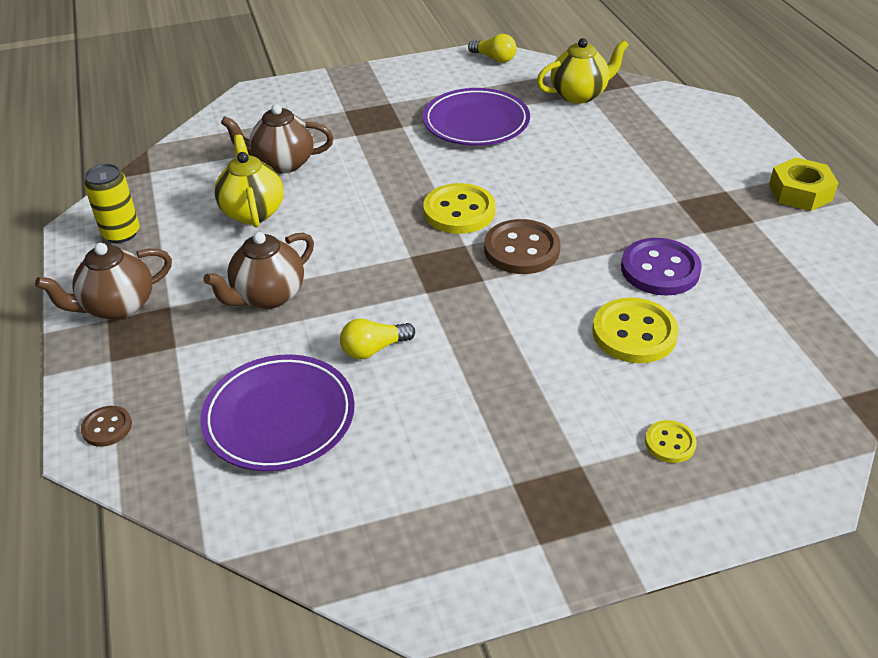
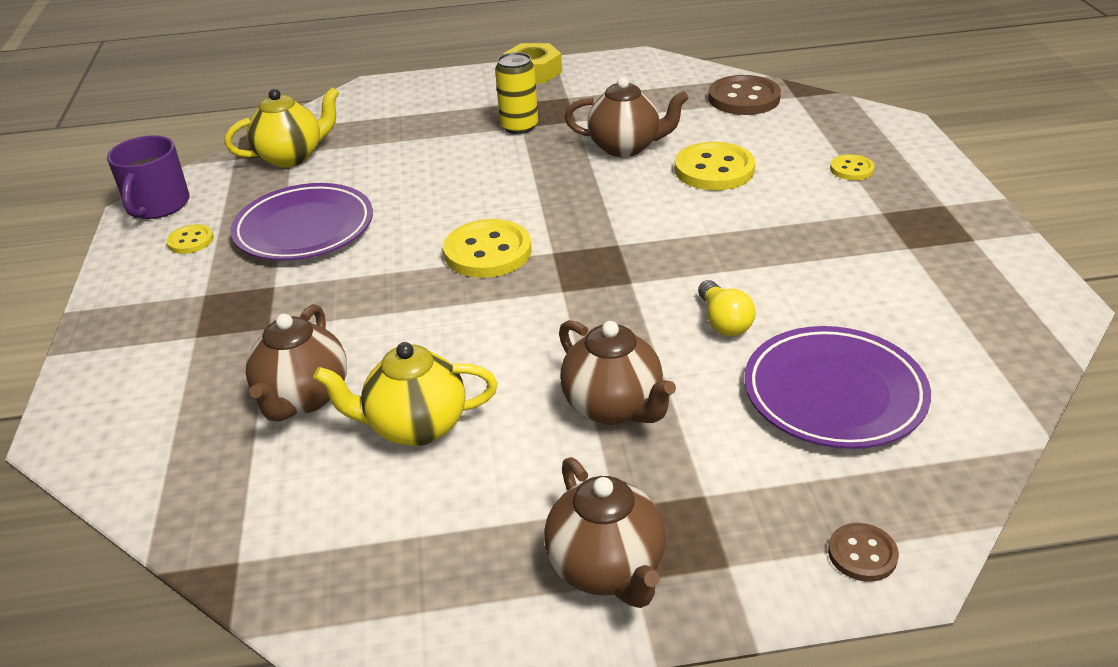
camera: 80 degrees left, 5 degrees down
(121, 233) = (413, 584): yellow can -> yellow can (519, 127)
(452, 82) = (191, 241): none -> yellow button
(494, 58) = (157, 205): yellow light bulb -> purple mug
(521, 249) = (573, 217): brown button -> brown button (744, 98)
(579, 95) = (291, 157): yellow teapot -> yellow teapot turned 75 degrees clockwise
(660, 269) = (625, 147): purple button -> brown teapot

